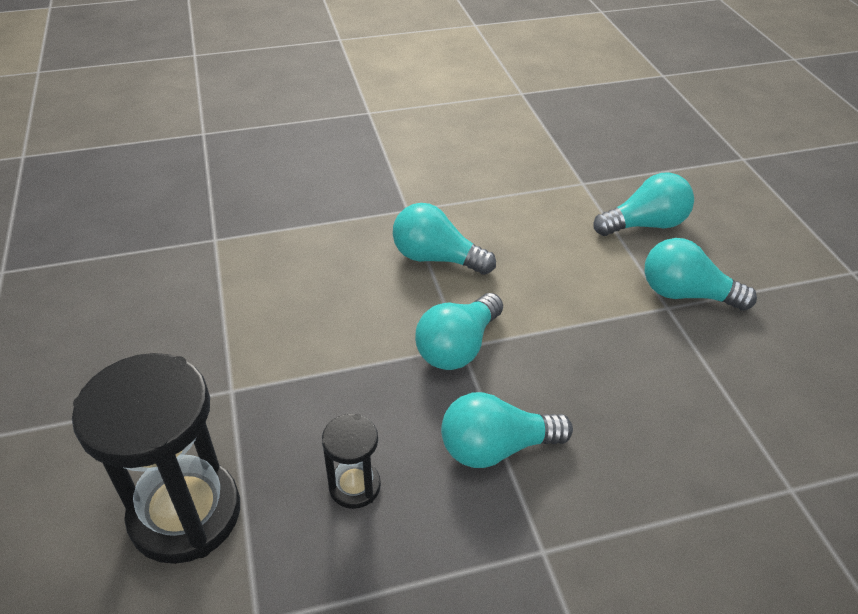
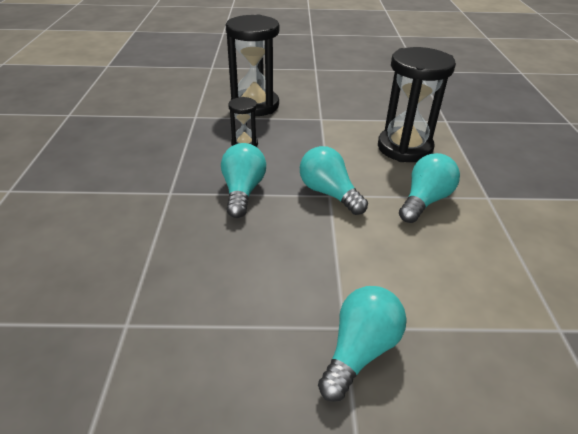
camera: 105 degrees right, 5 degrees down
(311, 280) = (404, 148): none -> black hourglass
(645, 224) = (482, 361): turquoise light bulb -> none

